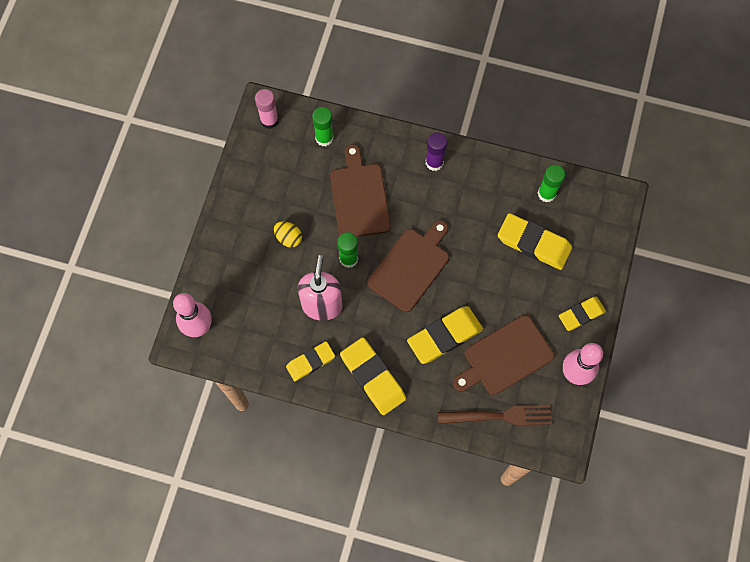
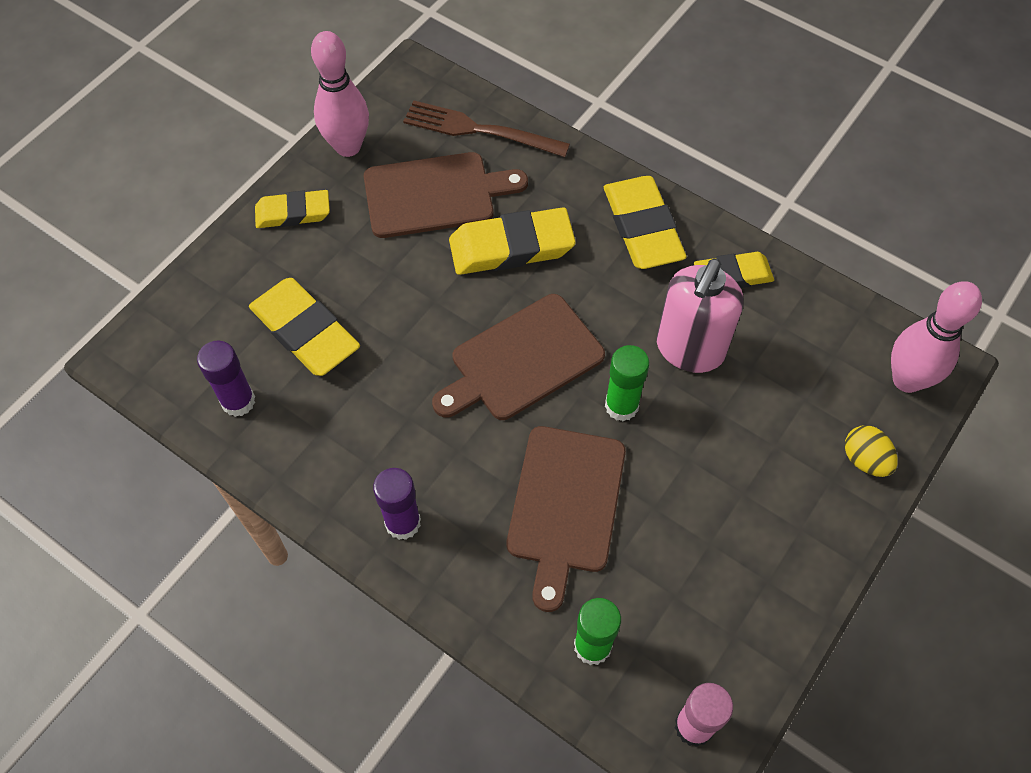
camera: 160 degrees left, 10 degrees down
(288, 238) = (717, 475): yellow egg -> yellow egg (864, 460)
(546, 194) = (238, 401): green glue stick -> purple glue stick

